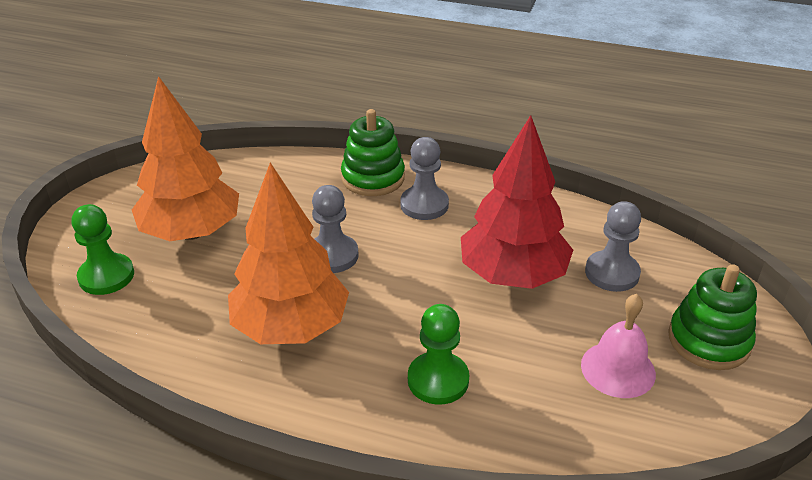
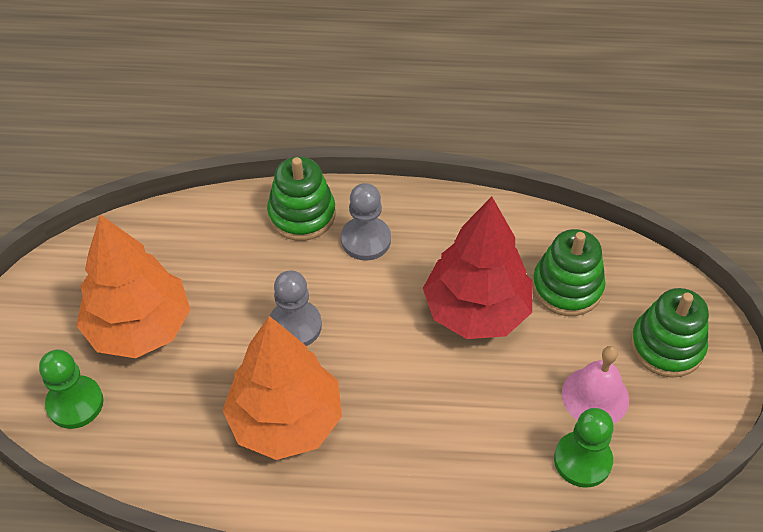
camera: 15 degrees left, 15 degrees up
(438, 380) = (441, 446): green pawn -> green pawn (582, 460)
(612, 273) = (567, 287): grey pawn -> green stacking toy

